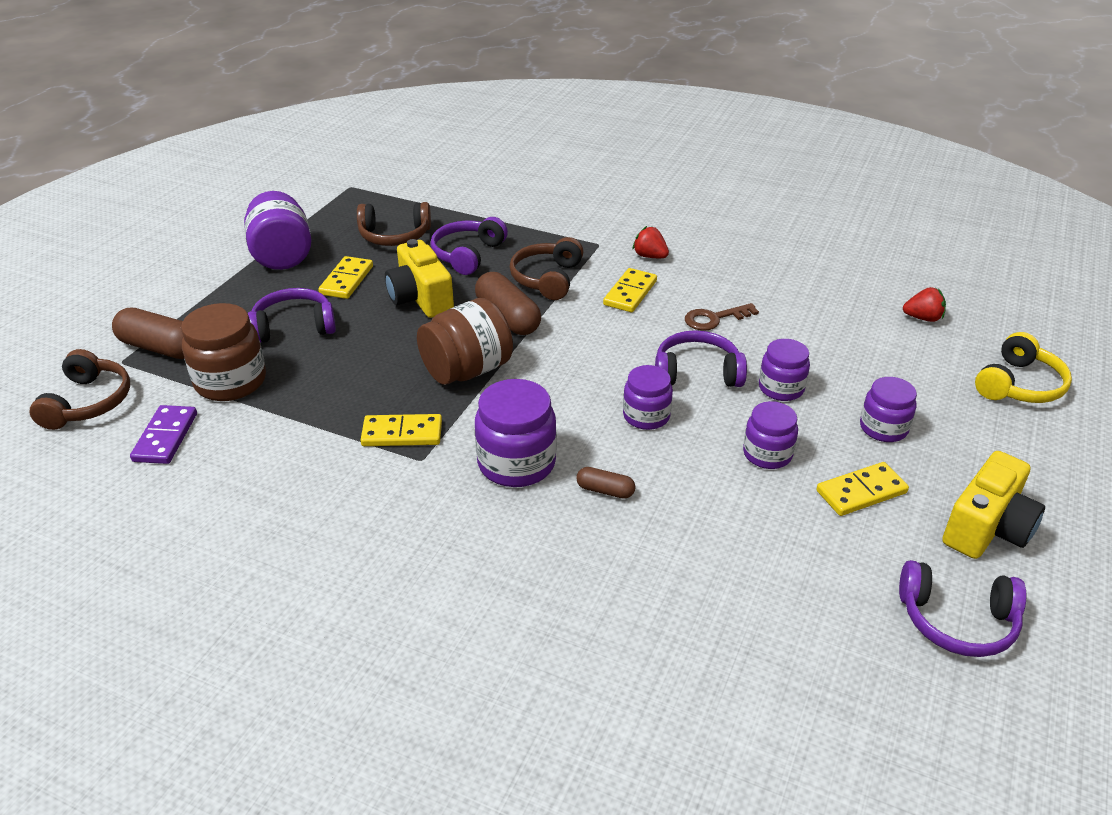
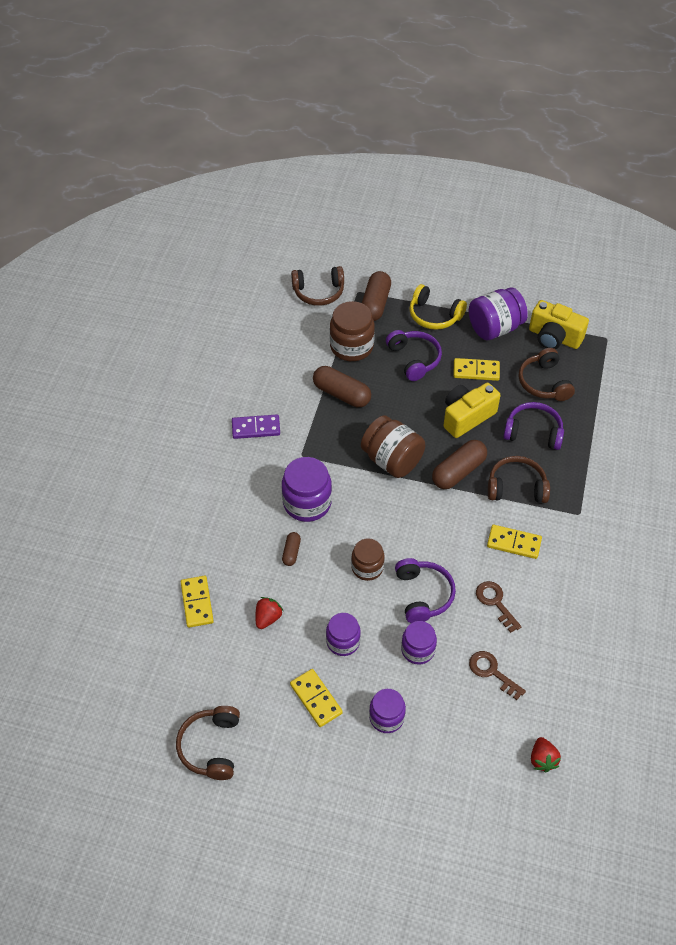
camera: 80 degrees right, 15 degrees up
(165, 437) = (297, 335): purple domino -> purple domino (256, 428)
(320, 403) = (341, 394): none -> brown capsule
(402, 434) = (322, 441): yellow domino -> yellow domino (197, 602)
(646, 416) = (367, 567): purple jar -> brown jar
(650, 256) = (573, 551): red strawberry -> red strawberry (268, 618)
(812, 335) = (492, 672): none -> brown key
(957, 621) = (211, 746): purple headphones -> brown headphones
(987, 528) = (294, 776): yellow camera -> yellow camera (554, 337)
(1019, 385) = (464, 825): yellow headphones -> yellow headphones (434, 315)

